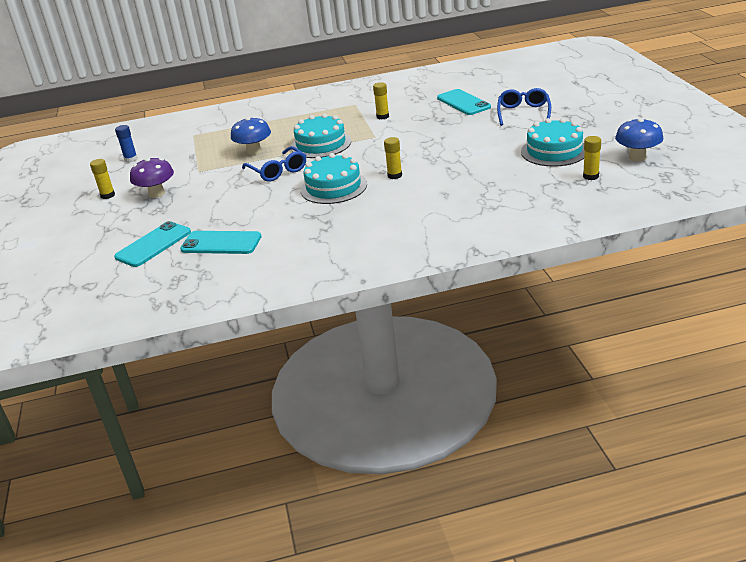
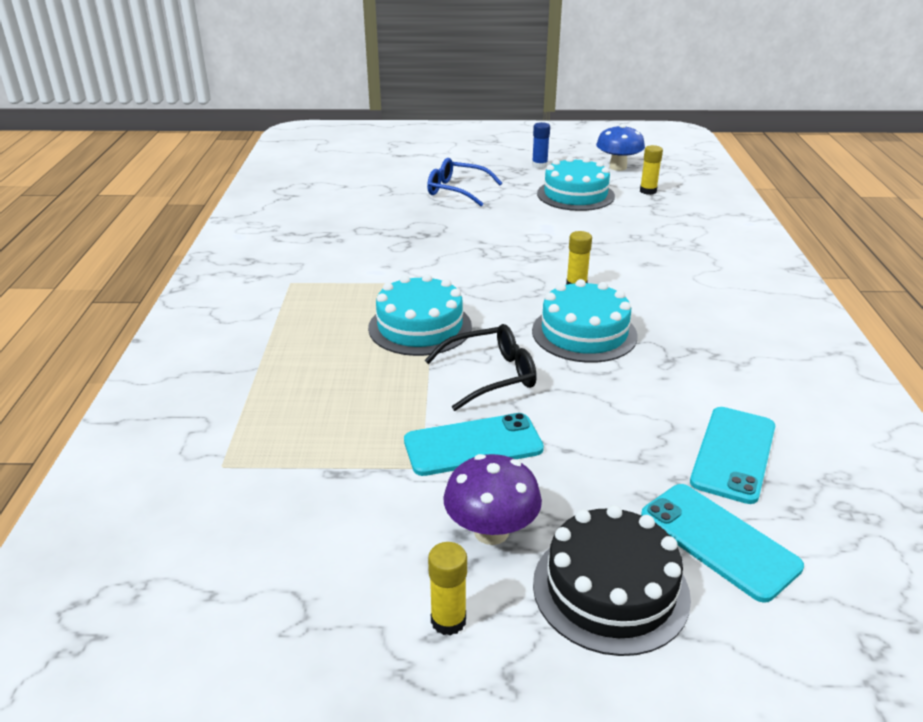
camera: 80 degrees left, 0 degrees up
(123, 223) = (610, 589): none -> black cake
(131, 159) = (264, 575): blue glue stick -> blue glue stick (539, 165)
(254, 151) = (388, 393): blue mushroom -> none
(278, 171) = (491, 375): blue glasses -> black glasses
(382, 116) = (367, 268): yellow glue stick -> none
(463, 103) = (385, 214): turquoise phone -> turquoise phone (473, 445)

